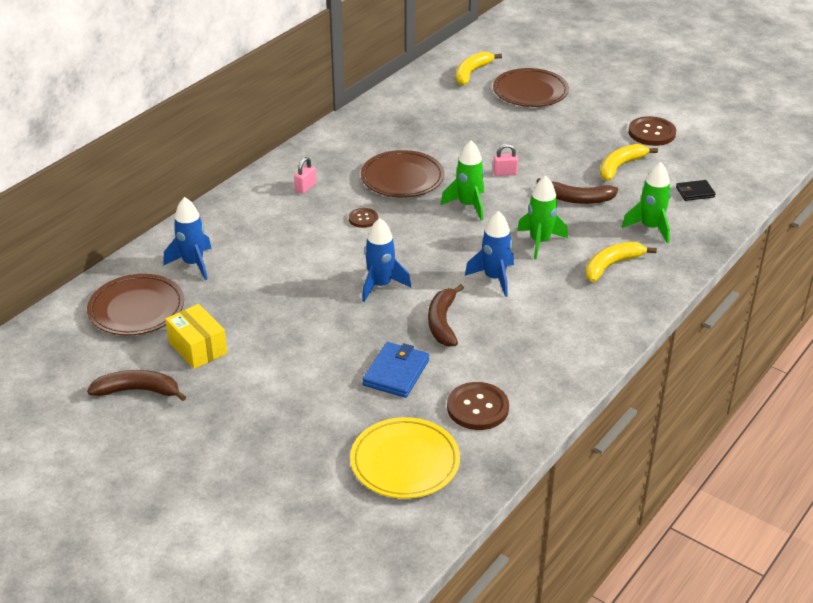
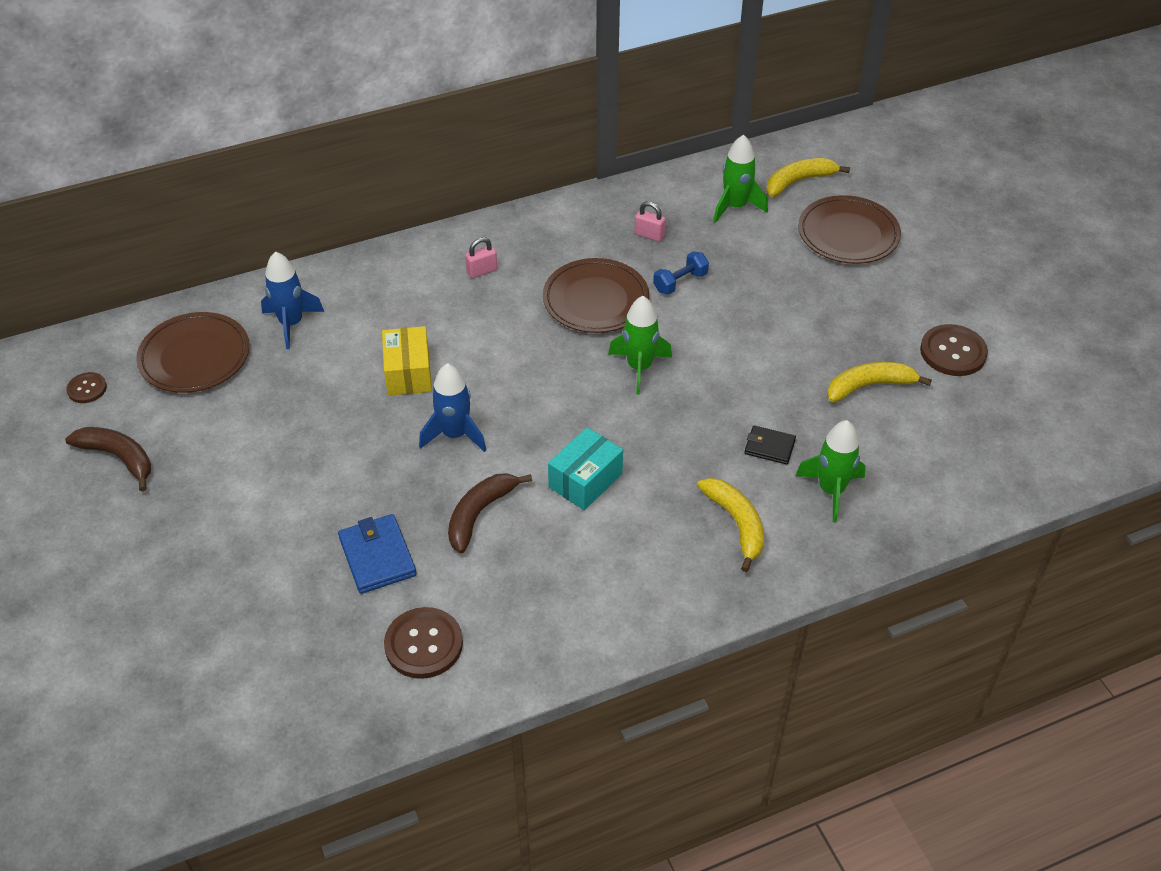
camera: 30 degrees right, 10 degrees up
(198, 348) = (213, 431): yellow box -> yellow box (408, 373)
(363, 219) = (508, 338): brown button -> brown button (87, 389)
(396, 373) = (377, 556): blue wallet -> blue wallet turned 75 degrees counterclockwise
(405, 462) = (293, 675): yellow plate -> none
(449, 150) = (680, 282): none -> blue dumbbell
(494, 278) = (585, 480): blue rocket -> turquoise box
(505, 173) = (719, 339): pink padlock -> pink padlock (649, 235)
(540, 242) = (679, 453): green rocket -> green rocket (735, 207)
(578, 199) = (776, 412): brown banana -> none
(611, 265) = (736, 523): yellow banana -> yellow banana turned 75 degrees clockwise
(695, 192) = (933, 462): black wallet -> black wallet (769, 447)

